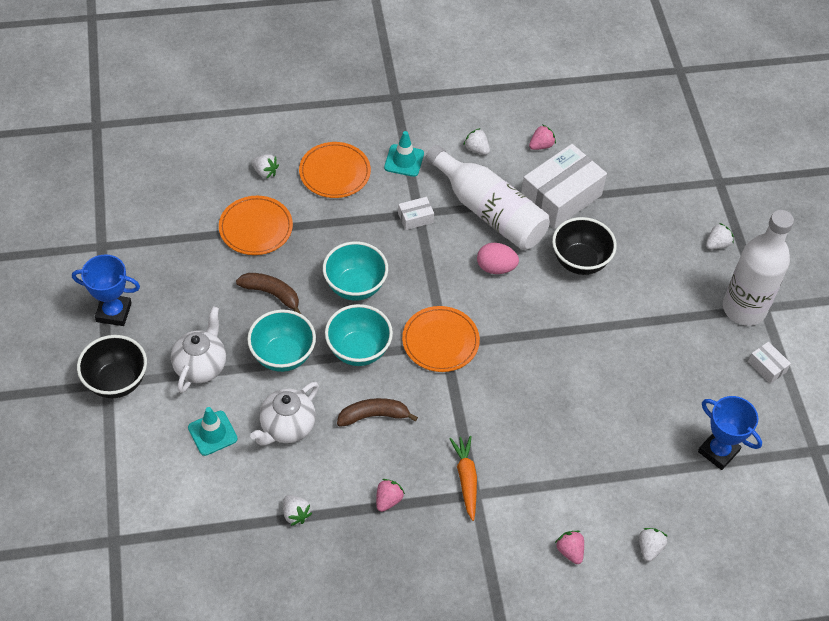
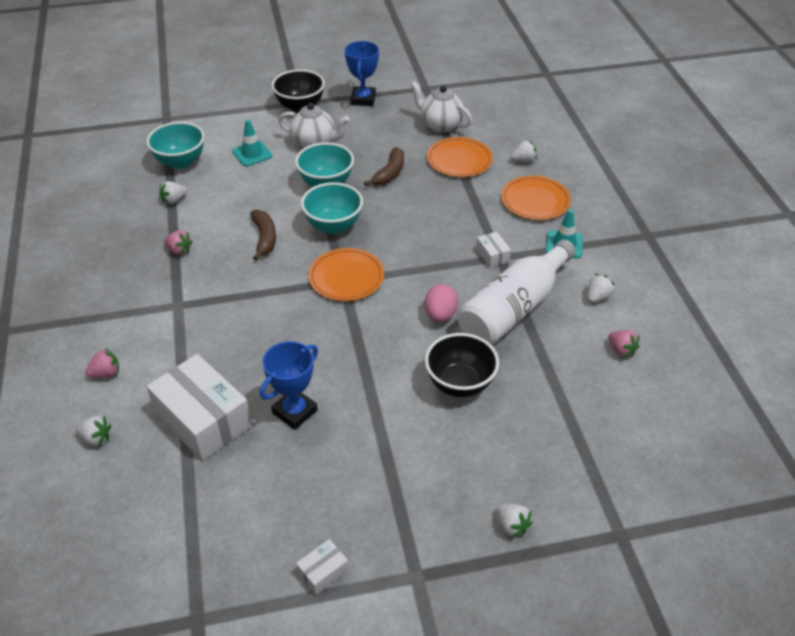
camera: 90 degrees right, 10 degrees down
(265, 172) = (523, 160): white strawberry -> white strawberry turned 135 degrees counterclockwise
(287, 427) = (255, 190): white teapot -> white teapot (440, 125)
(355, 286) = (403, 220): turquoise bowl -> turquoise bowl (180, 162)
(466, 479) = (194, 299): orange carrot -> none
(560, 197) = (549, 367): white box -> white box (203, 419)
(718, 451) = (205, 509): blue trophy -> blue trophy (295, 411)
(744, 308) = (412, 551): white bottle -> none

